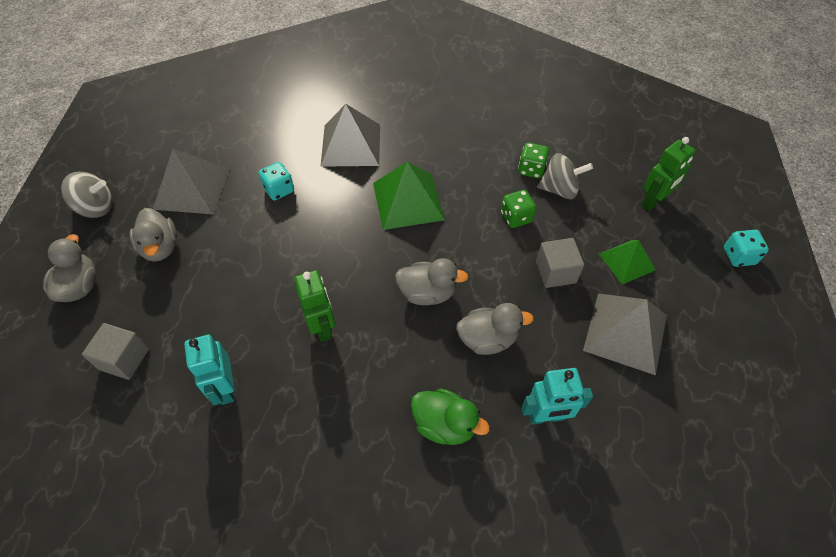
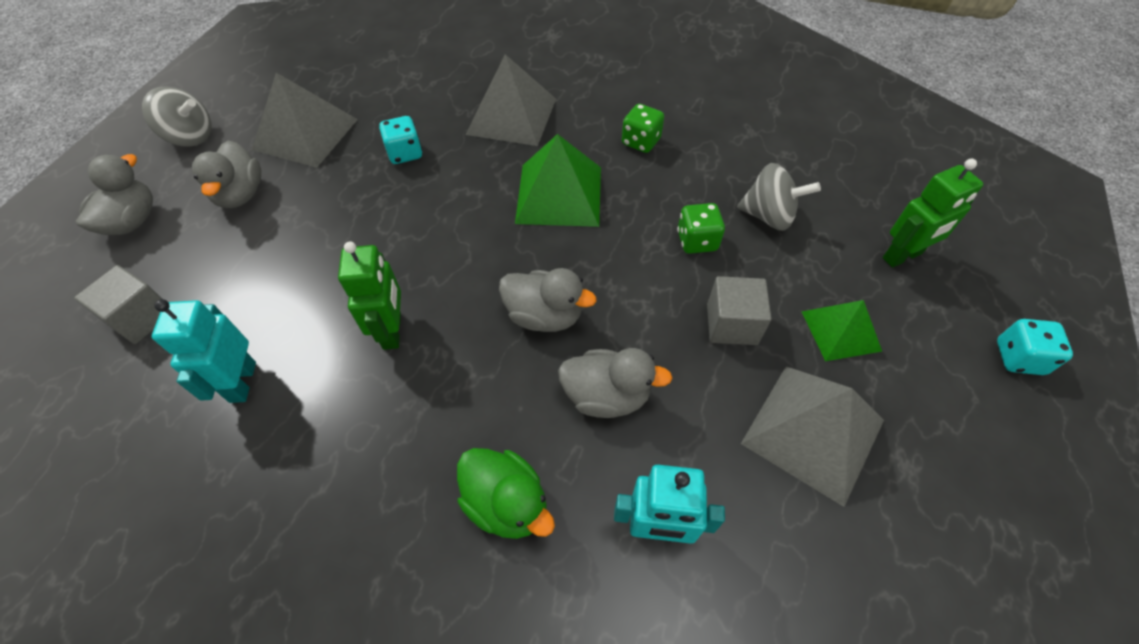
camera: 15 degrees right, 0 degrees up
(531, 169) = (736, 184): green dice -> green dice (641, 142)

